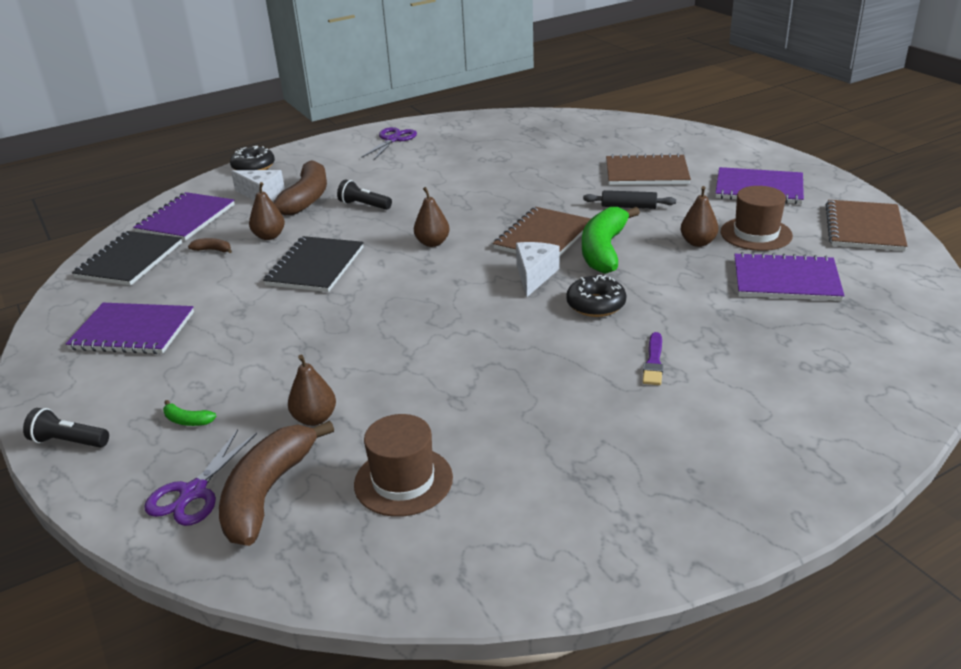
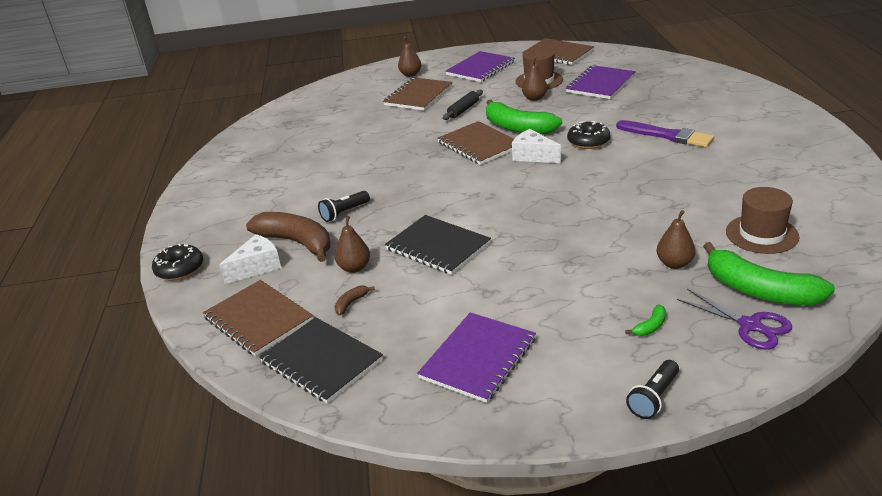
camera: 65 degrees left, 0 degrees up
(186, 218) = (258, 319): purple notebook -> brown notebook
(267, 493) = (759, 290): brown banana -> green banana
(392, 140) = (221, 185): purple scissors -> none
(432, 243) = (446, 188): brown pear -> brown pear (410, 74)
(653, 362) = (667, 135): purple brush -> purple brush, size x1.73

